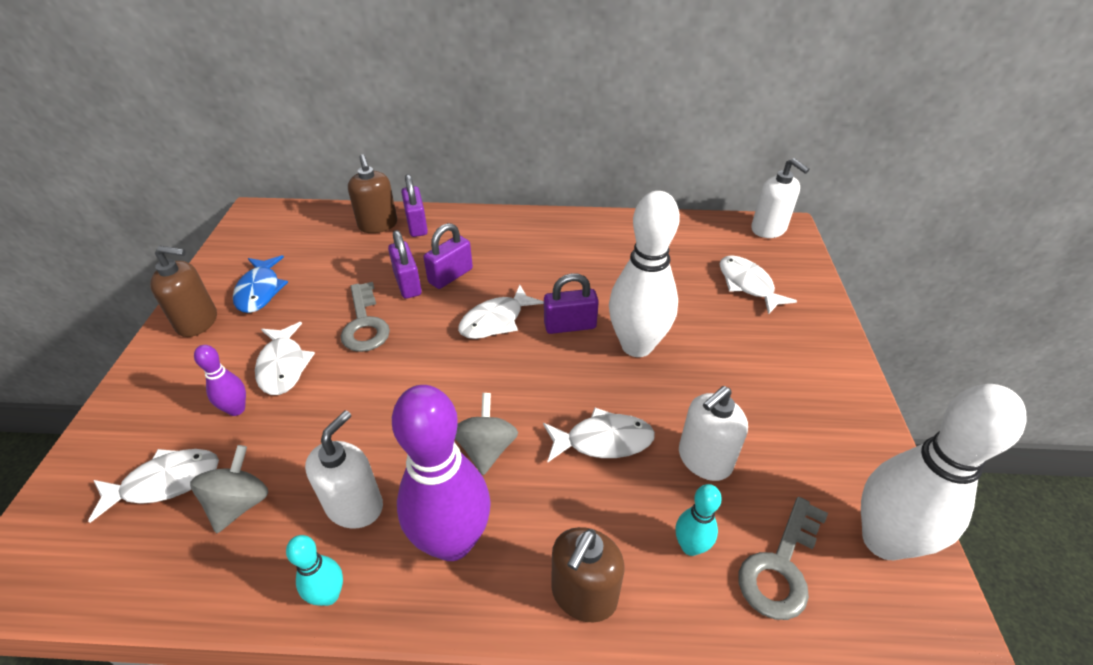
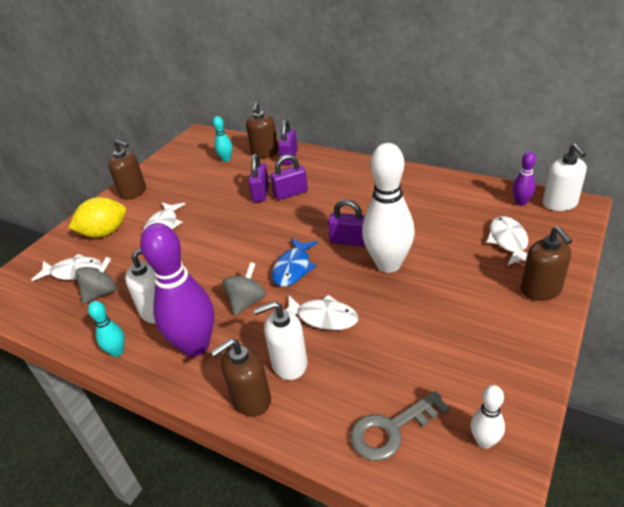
camera: 30 degrees right, 5 degrees down
(184, 400) = (105, 233): none -> yellow lemon
(236, 409) = (127, 244): purple bowling pin -> purple bowling pin (521, 202)
(260, 290) = (175, 181): blue fish -> blue fish (293, 268)
(364, 324) = (221, 212): grey key -> none
(496, 320) = (302, 227): white fish -> none
(690, 546) = (337, 396): turquoise bowling pin -> turquoise bowling pin (226, 159)
(704, 459) = (385, 349): white soap dispenser -> white soap dispenser (289, 364)
(816, 335) = (541, 290): none -> brown soap dispenser
(883, 540) = (484, 441): white bowling pin -> white bowling pin, size x0.47

